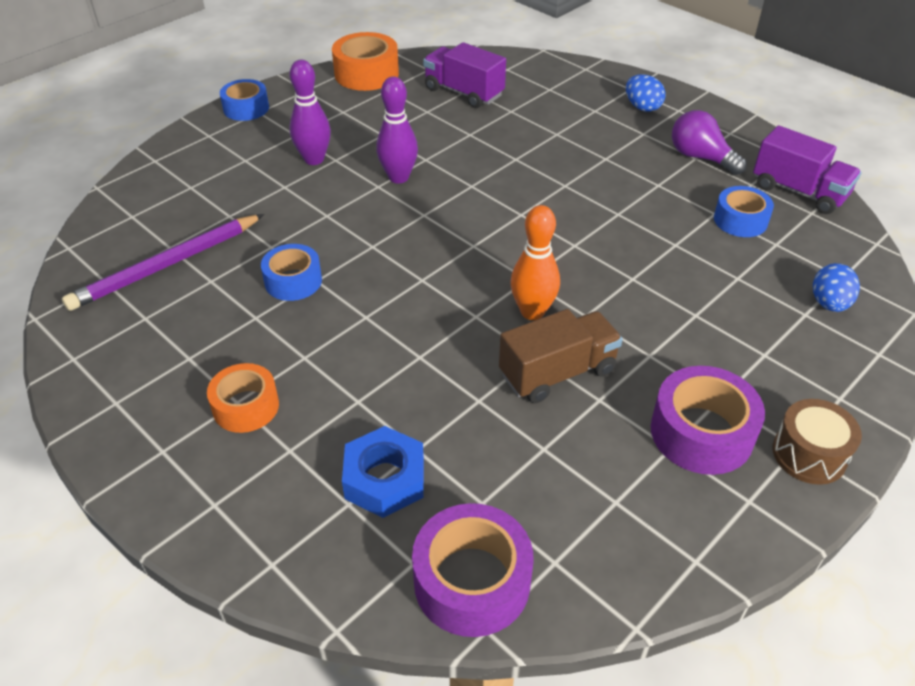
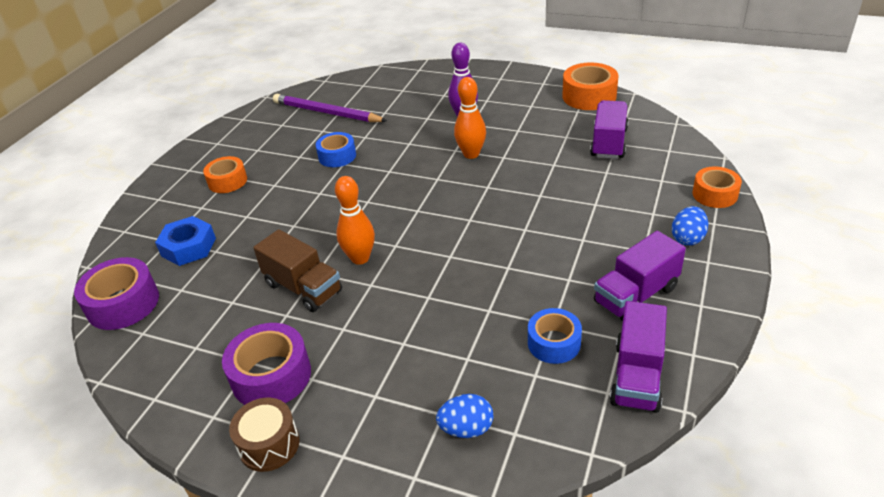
camera: 70 degrees right, 5 degrees down
(246, 108) = (499, 73): blue tape -> none
(398, 177) = (471, 154): purple bowling pin -> orange bowling pin
(592, 73) = (715, 194): none -> orange tape
(701, 158) = (636, 295): purple light bulb -> purple truck

